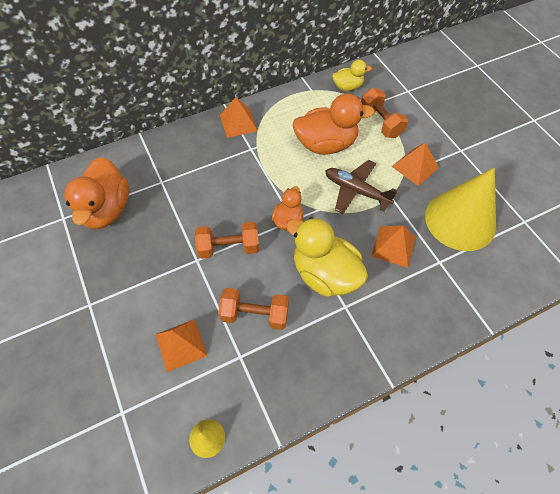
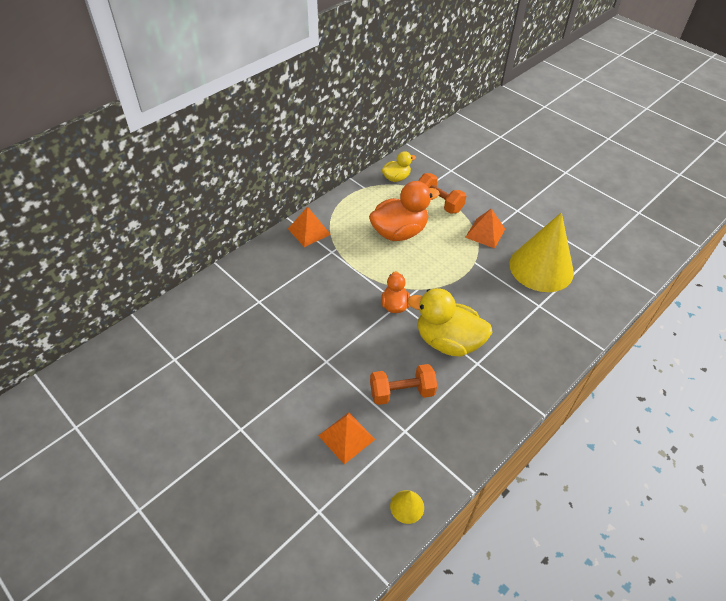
camera: 20 degrees left, 10 degrees down
(106, 210) = (215, 340): orange duck -> none
(229, 247) = (351, 342): orange dumbbell -> none
(356, 191) = (443, 265): brown plane -> none
(393, 246) = (496, 303): orange pyramid -> none

